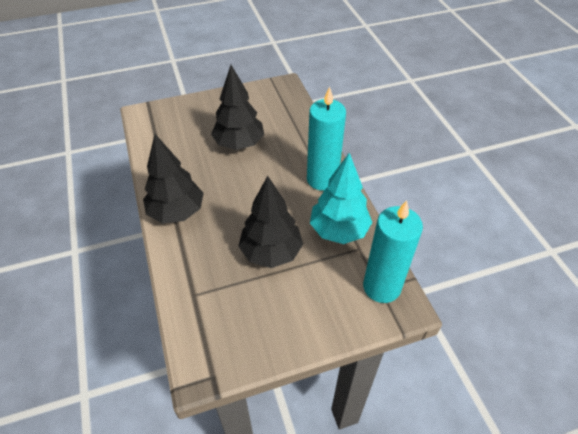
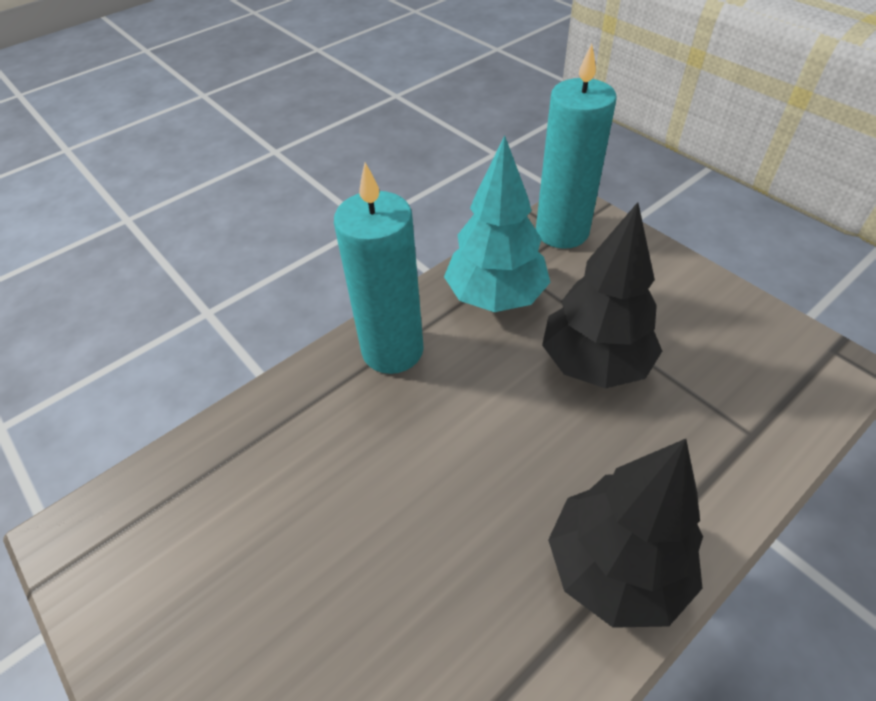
camera: 110 degrees left, 0 degrees up
(239, 144) = (344, 541): black tree -> none

